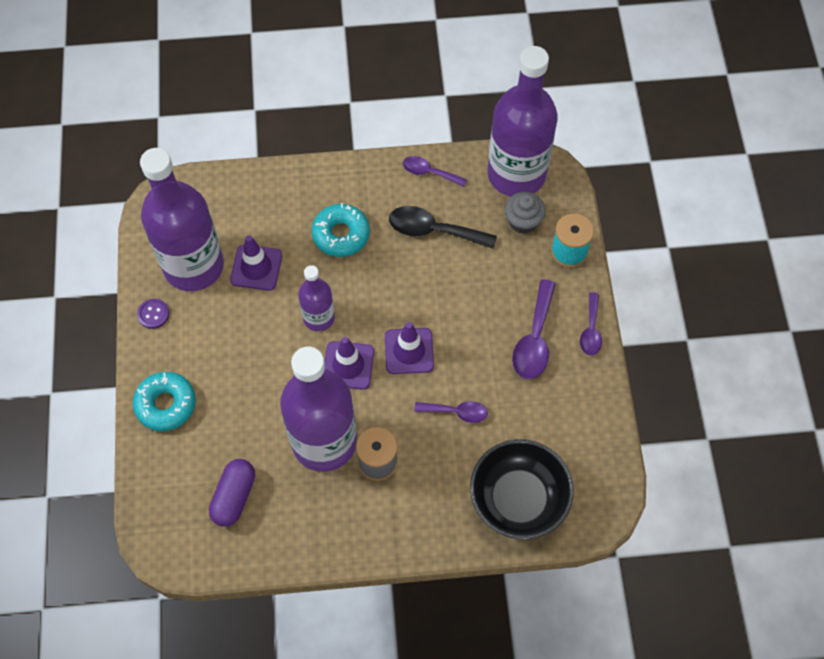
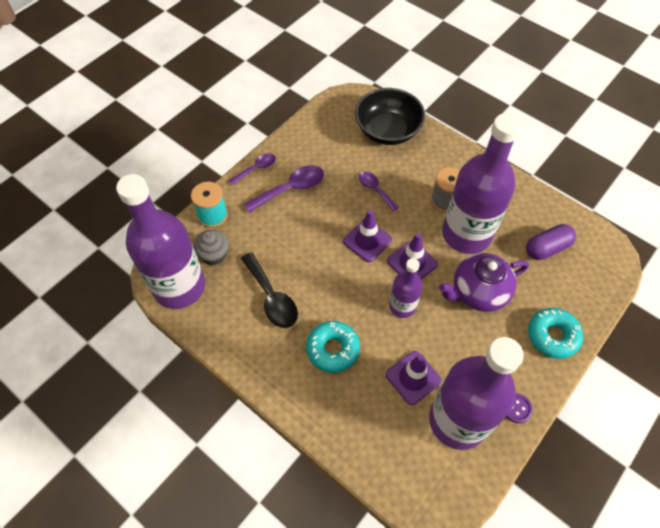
camera: 135 degrees left, 5 degrees down
(264, 389) = (478, 292): none -> purple teapot
(429, 172) = (228, 339): purple spoon -> none

